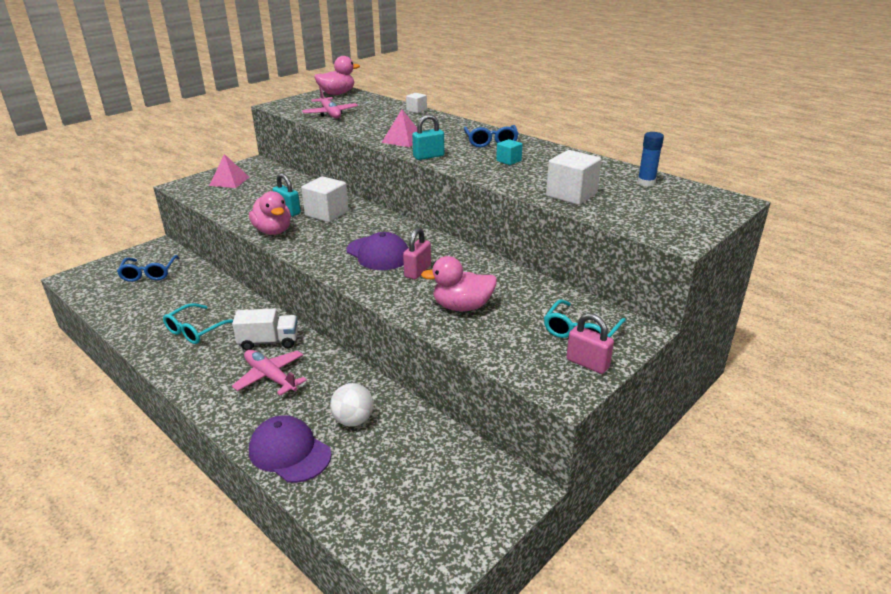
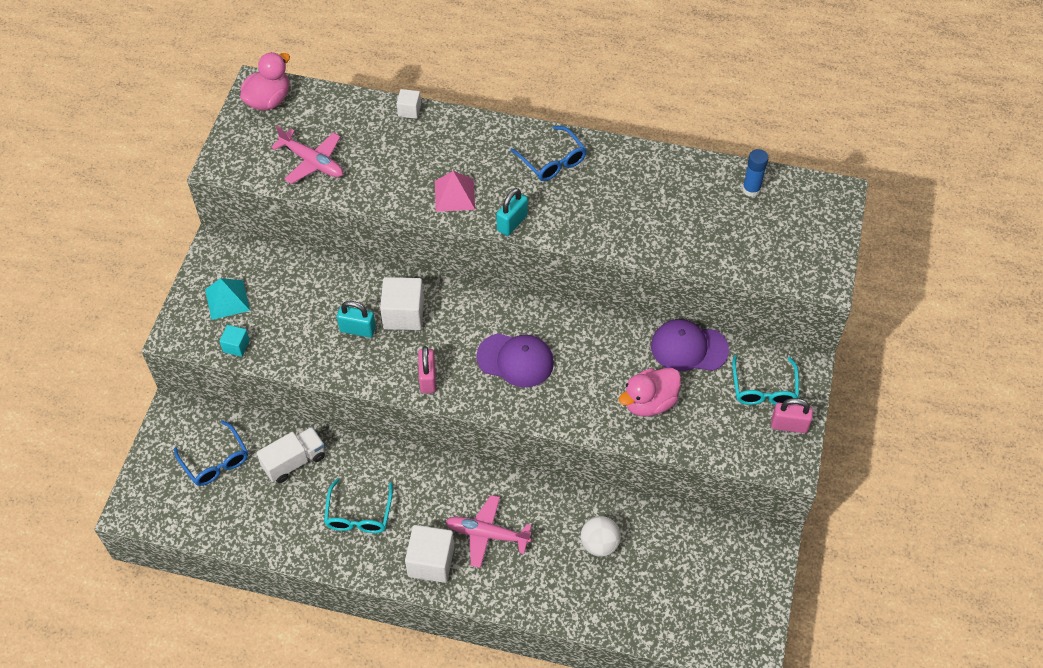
camera: 30 degrees left, 25 degrees up
(229, 181) = (227, 299): pink pyramid -> turquoise pyramid
(269, 342) = (445, 493): white truck -> white truck (294, 461)
(273, 231) = (376, 372): pink duck -> none
(289, 452) = (575, 602): purple cap -> purple cap (689, 348)
(417, 271) = (574, 370): pink padlock -> pink padlock (428, 378)
(508, 161) = (599, 197): turquoise cube -> turquoise cube (236, 346)
(571, 195) = (698, 243): white cube -> white cube (431, 562)

